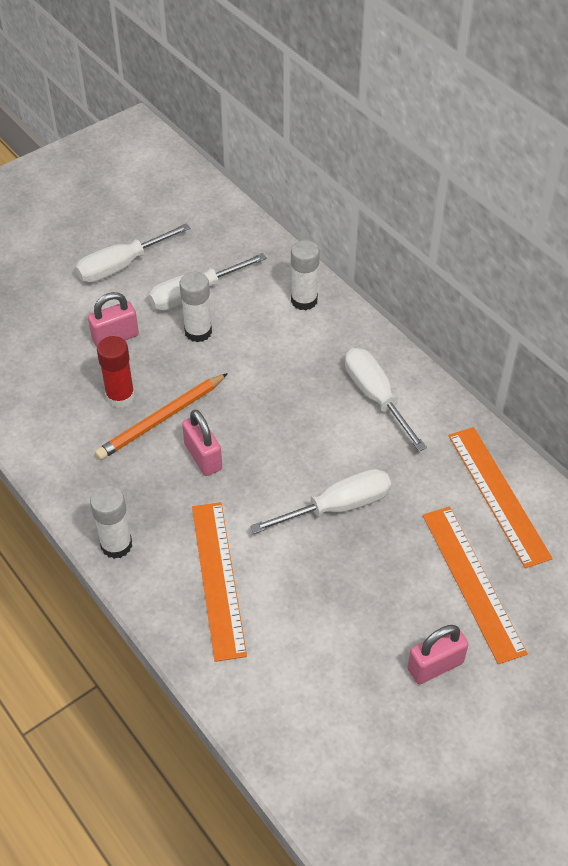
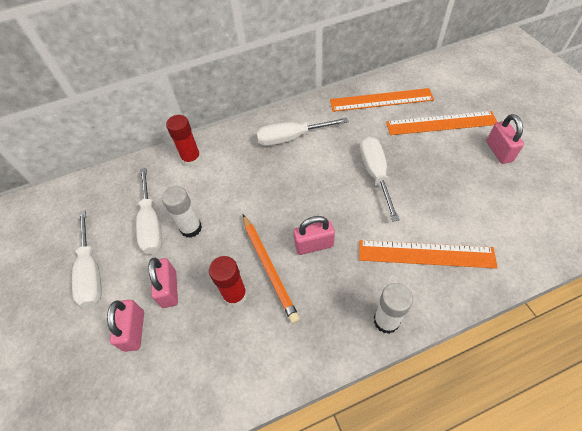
camera: 70 degrees left, 5 degrees up
(64, 324) = (134, 330): none -> pink padlock
(304, 300) = (191, 159): white glue stick -> red glue stick

